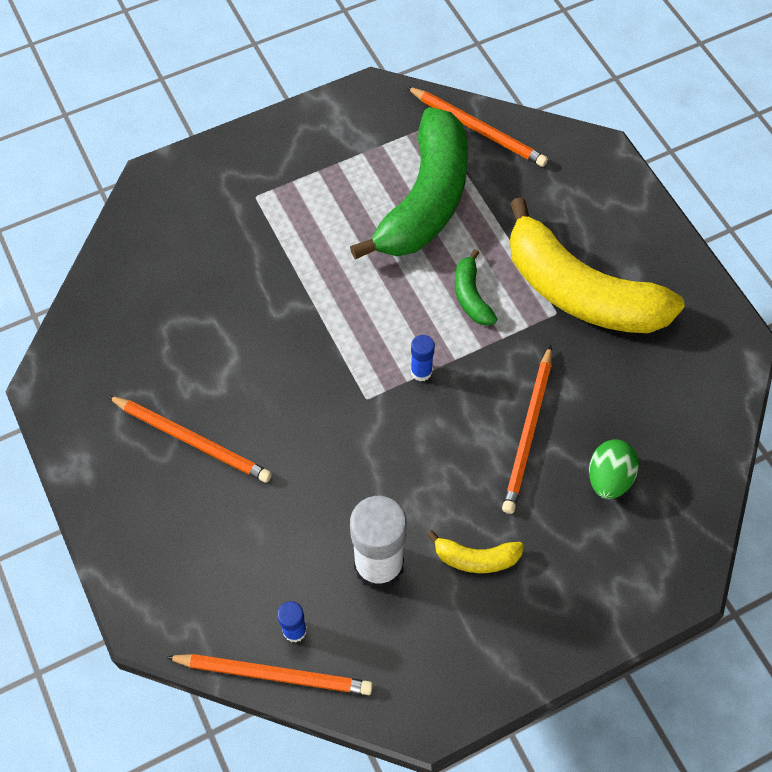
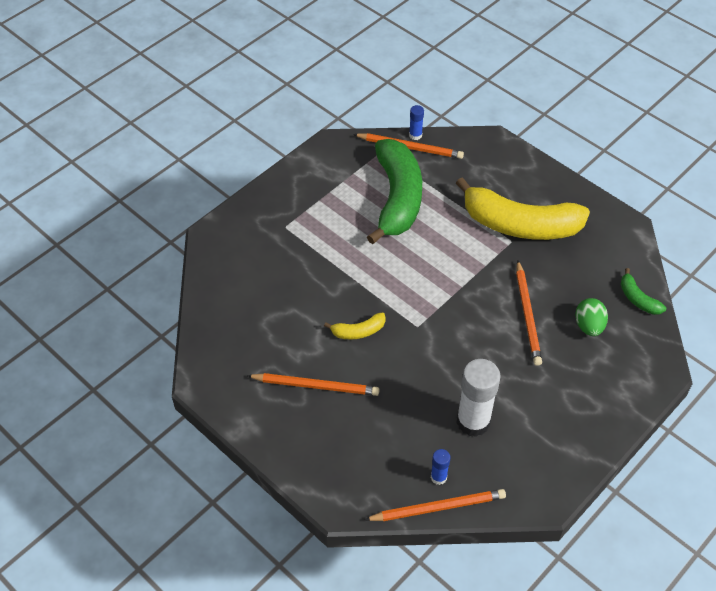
camera: 20 degrees left, 10 degrees down
(421, 371) = (444, 300): blue glue stick -> blue glue stick (415, 135)
(471, 296) = (454, 246): green banana -> green banana (638, 299)
(476, 558) = (531, 397): yellow banana -> yellow banana (358, 331)

